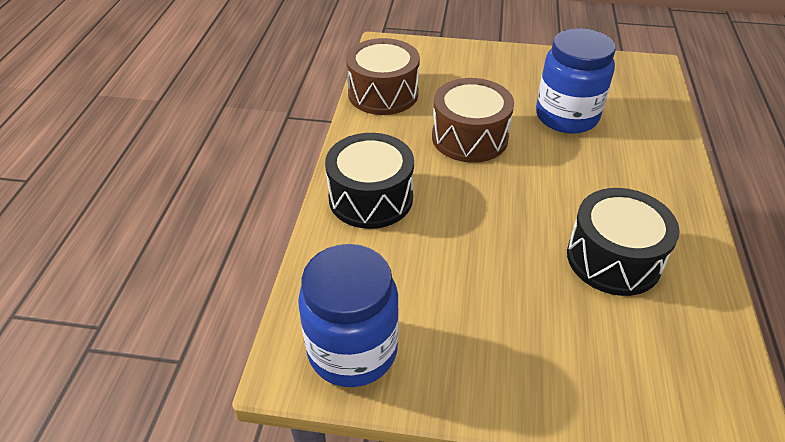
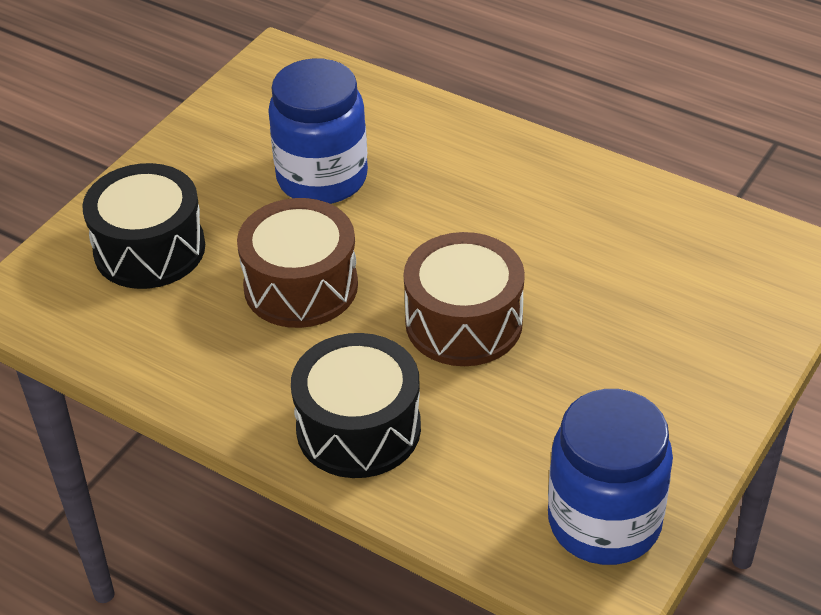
camera: 65 degrees left, 0 degrees up
(383, 93) = (136, 343): brown drum -> brown drum (463, 322)
(613, 259) = (580, 247): black drum -> black drum (149, 249)

